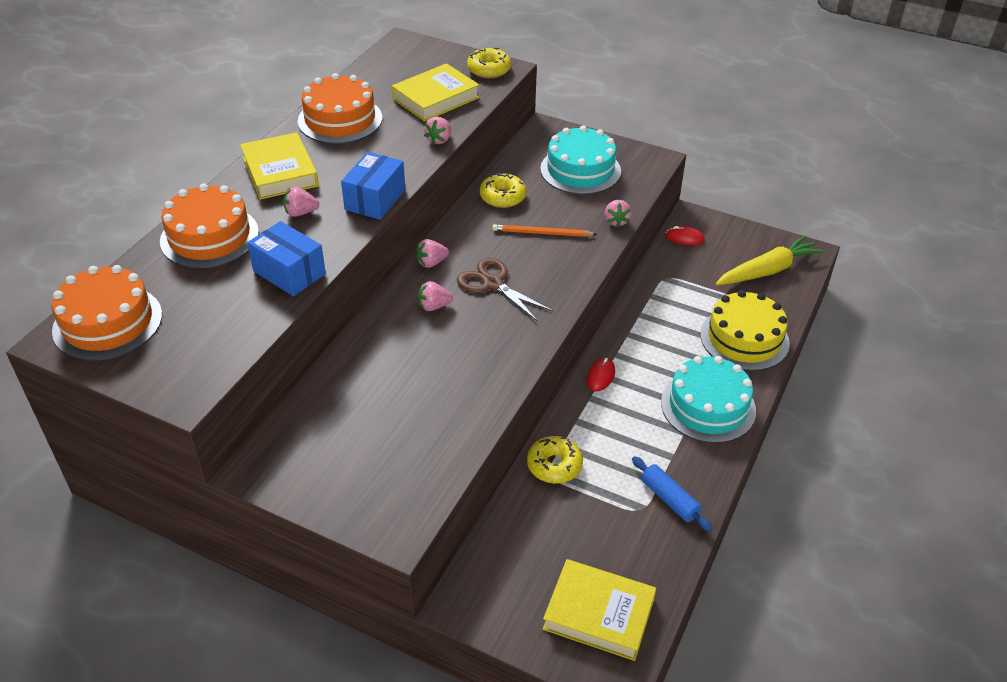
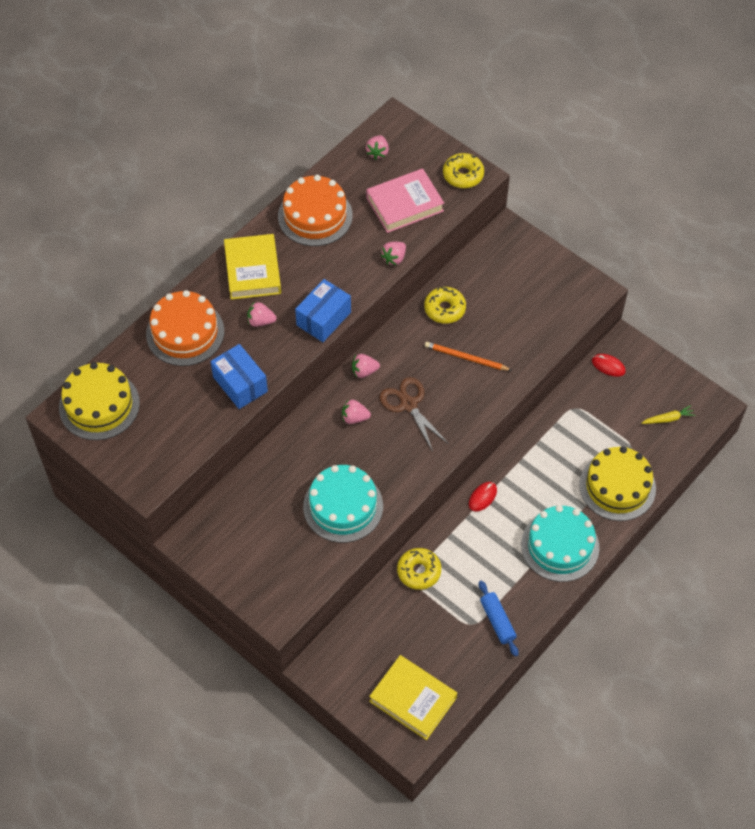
camera: 15 degrees right, 15 degrees up
(107, 322) = (99, 405): orange cake -> yellow cake
(435, 98) = (404, 204): yellow book -> pink book
(580, 170) = (523, 290): turquoise cake -> turquoise cake (343, 506)
(616, 221) = (534, 358): pink strawberry -> pink strawberry (377, 152)
(767, 271) = (668, 419): yellow carrot -> yellow carrot, size x0.48

